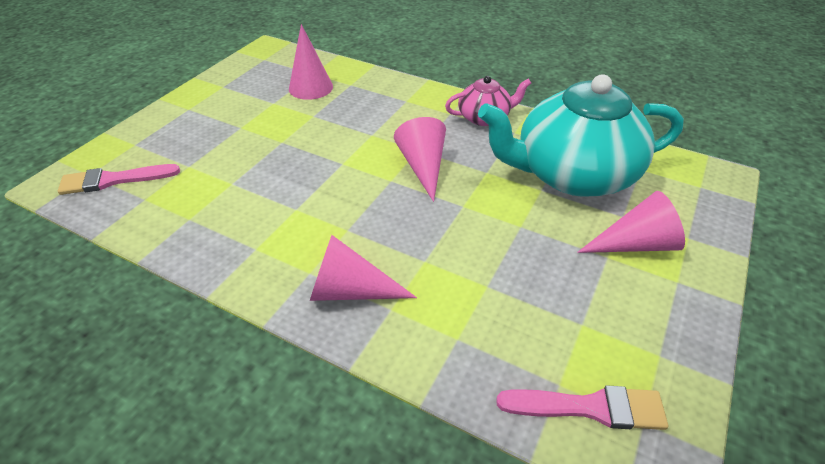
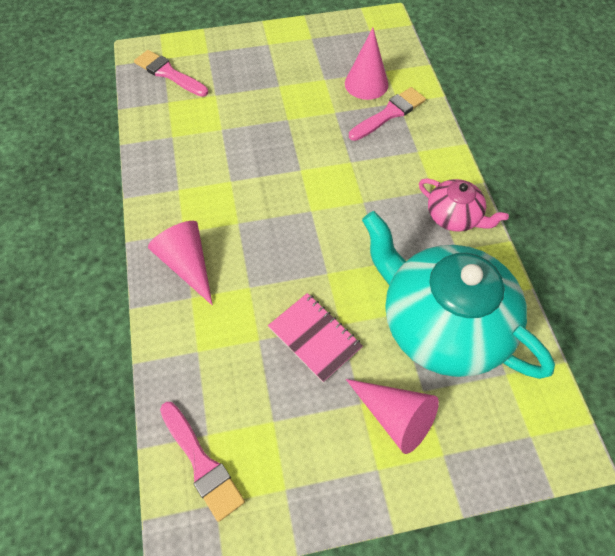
camera: 50 degrees right, 15 degrees up
(354, 93) = (389, 114): none -> pink brush
(423, 166) = (346, 219): pink cone -> none
(519, 248) = (315, 337): none -> pink notebook

